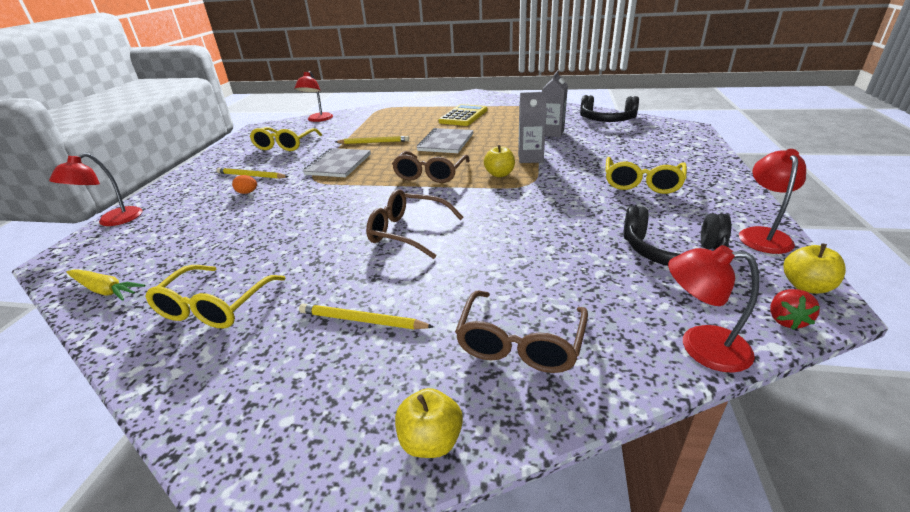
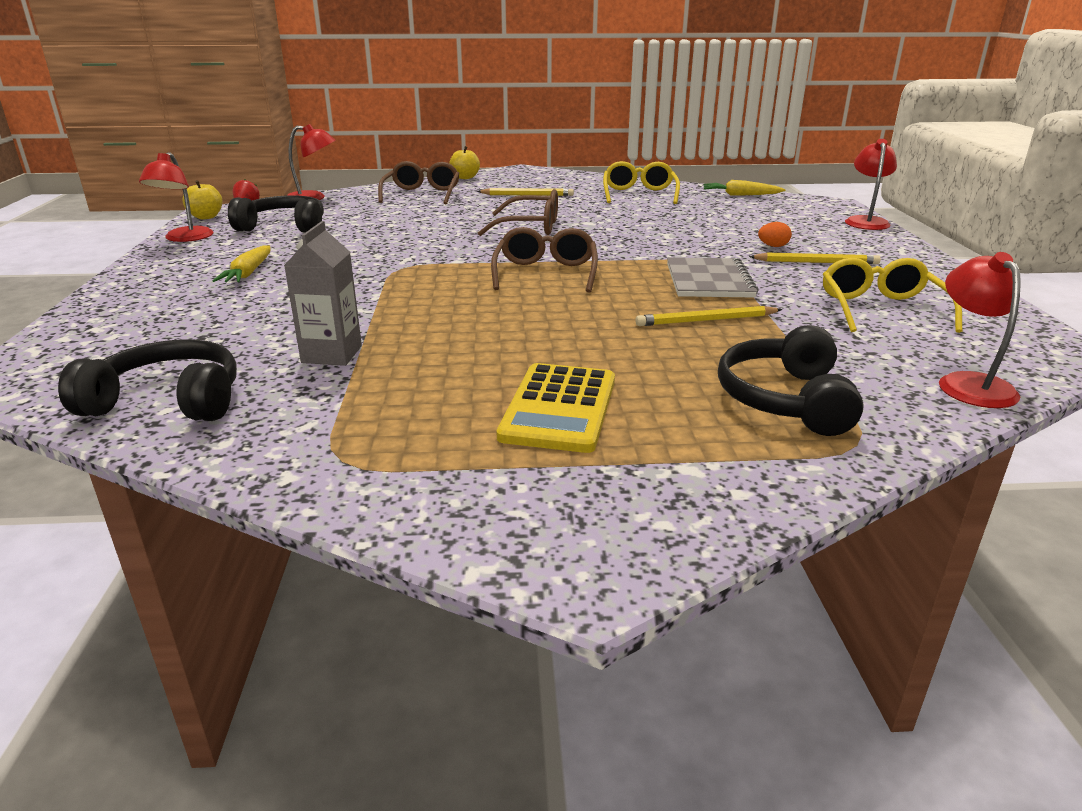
camera: 165 degrees right, 5 degrees down
(386, 117) = (786, 399): none -> black headphones
(446, 142) = (556, 325): grey notebook -> none
(499, 174) = (442, 276): yellow apple -> none
(530, 158) = (391, 300): grey carton -> none
(642, 183) = (248, 273): yellow glasses -> yellow carrot

